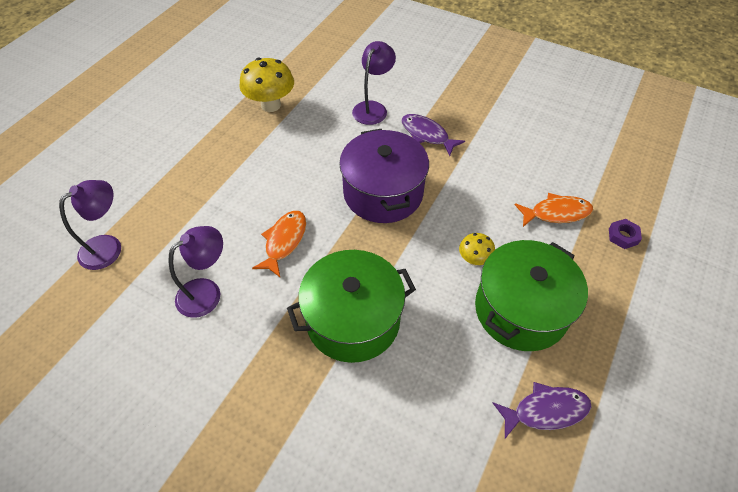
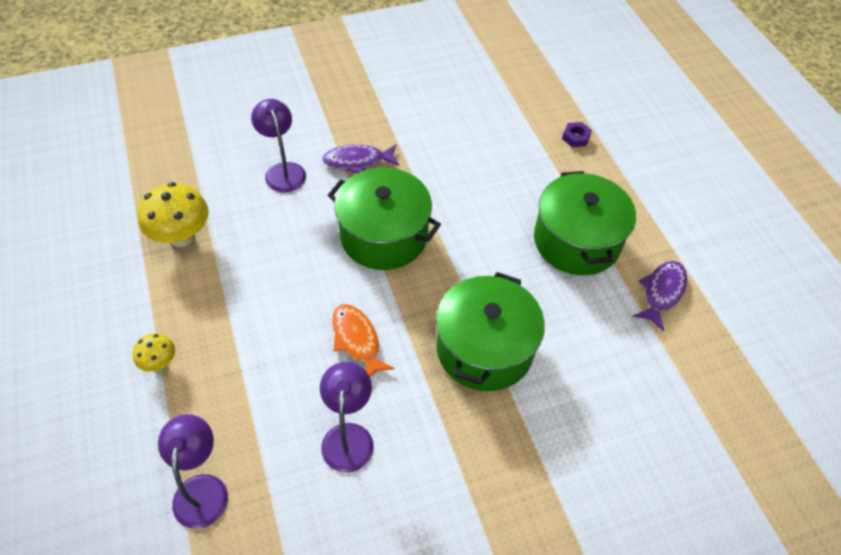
camera: 50 degrees left, 0 degrees up
(383, 193) = (384, 236): purple pot -> green pot
(474, 260) = (509, 232): yellow mushroom -> yellow mushroom (159, 363)
(556, 213) = (520, 153): orange fish -> none

